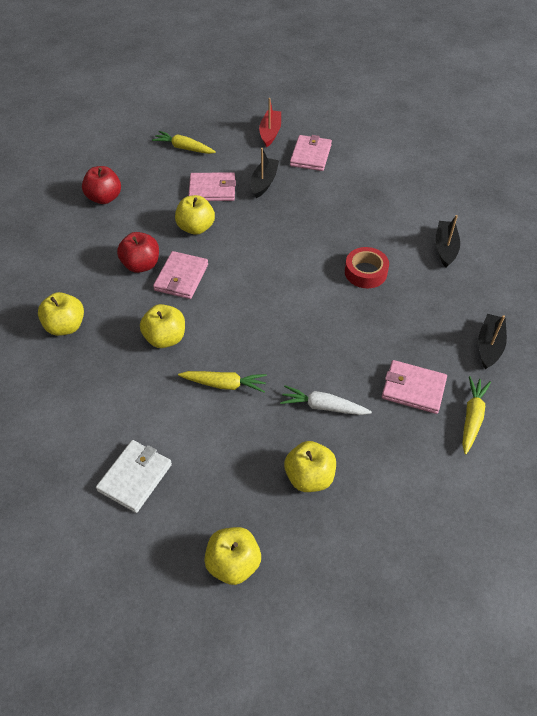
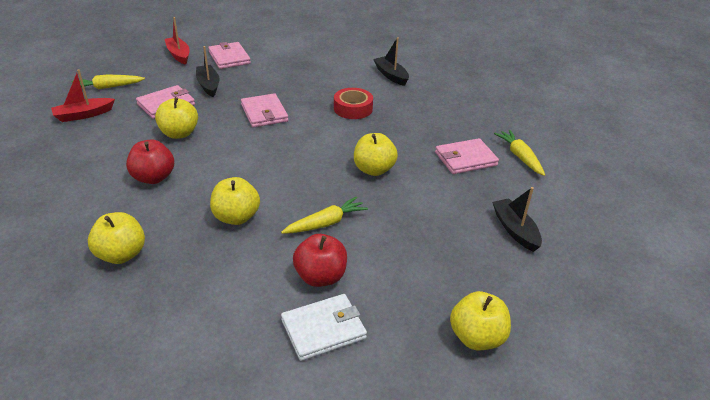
camera: 40 degrees left, 15 degrees down
(104, 198) = (60, 146): red apple -> red apple (320, 277)
(135, 477) = (323, 329): white wallet -> white wallet turned 75 degrees clockwise
(144, 172) = (83, 115): none -> red boat
(181, 277) = (203, 171): pink wallet -> pink wallet (264, 113)
(309, 477) = (462, 247): yellow apple -> yellow apple (374, 170)
(323, 406) = (419, 199): white carrot -> none
(489, 346) = (482, 115): black boat -> black boat (515, 230)

